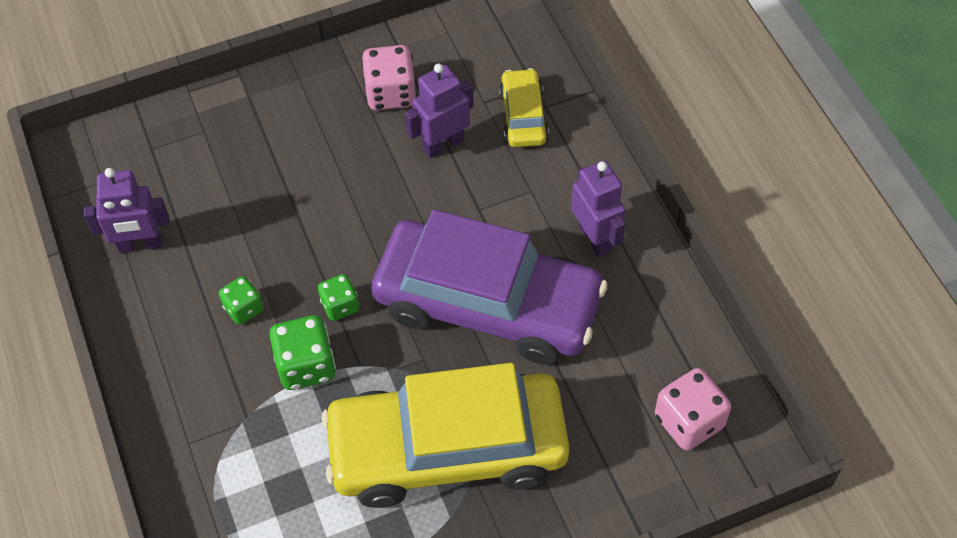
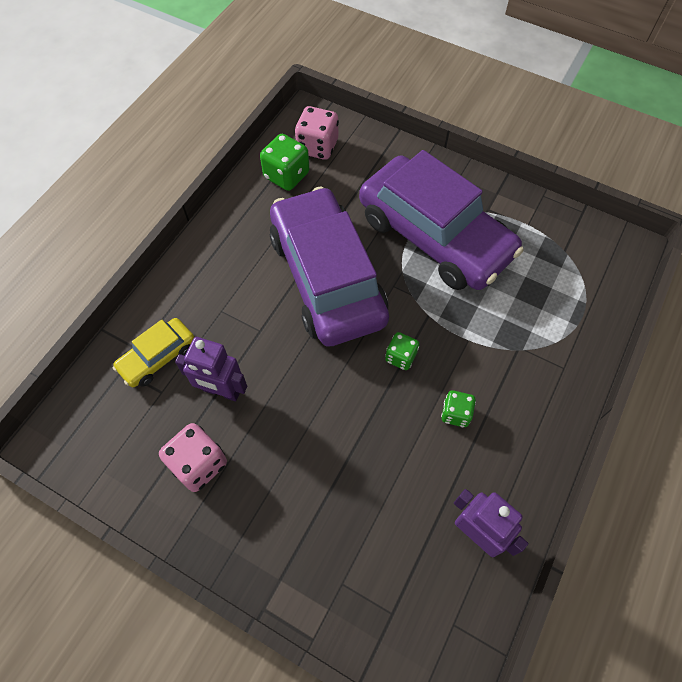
camera: 130 degrees left, 5 degrees up
(306, 366) = (456, 343): green dice -> green dice (286, 175)
(447, 449) = (434, 236): yellow car -> purple car
(595, 238) = (232, 253): purple robot -> none

